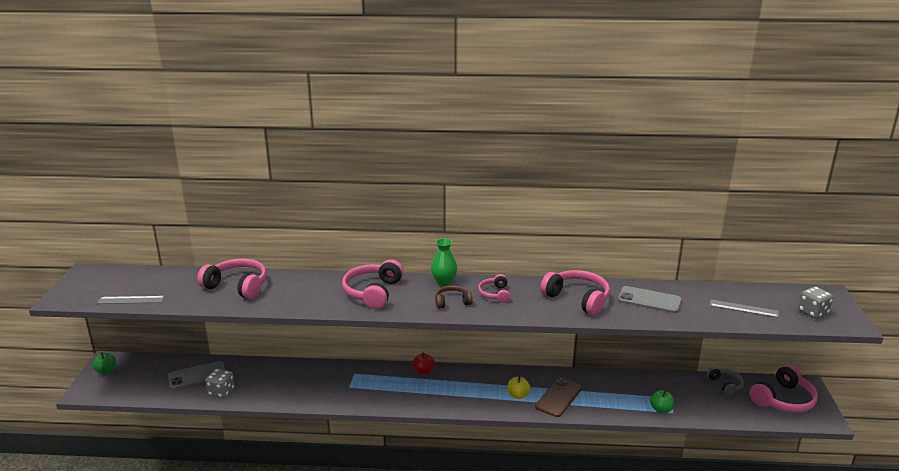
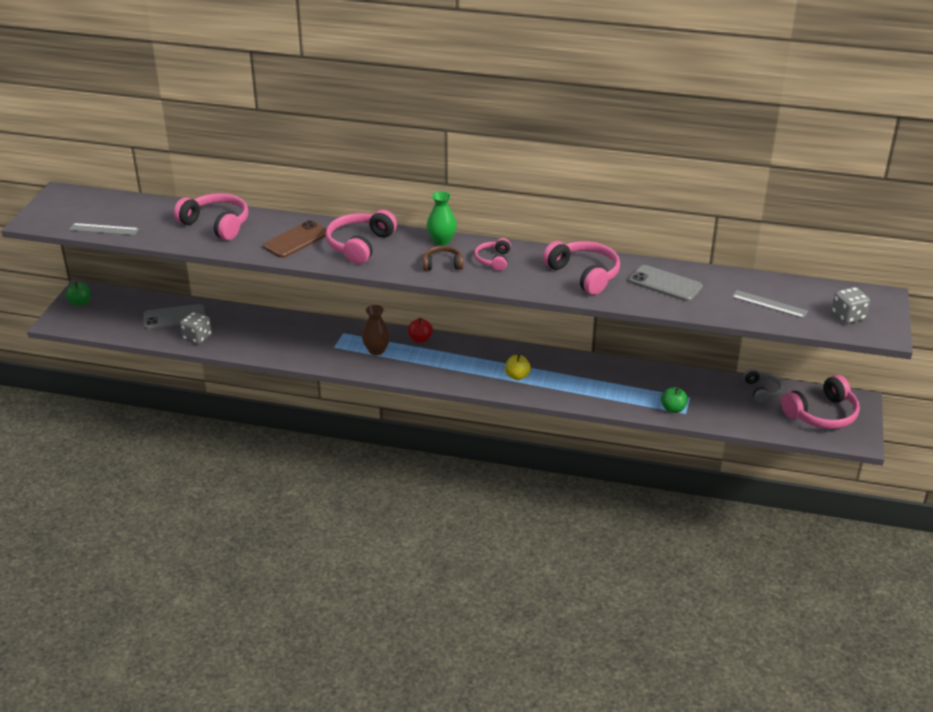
camera: 10 degrees right, 10 degrees up
(388, 386) = (376, 350): none -> brown vase
(558, 397) = (562, 383): brown phone -> brown phone (296, 240)

